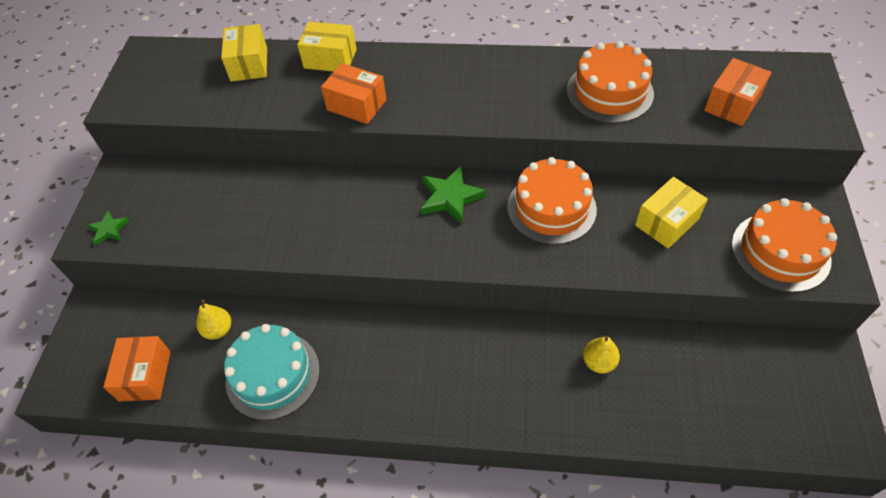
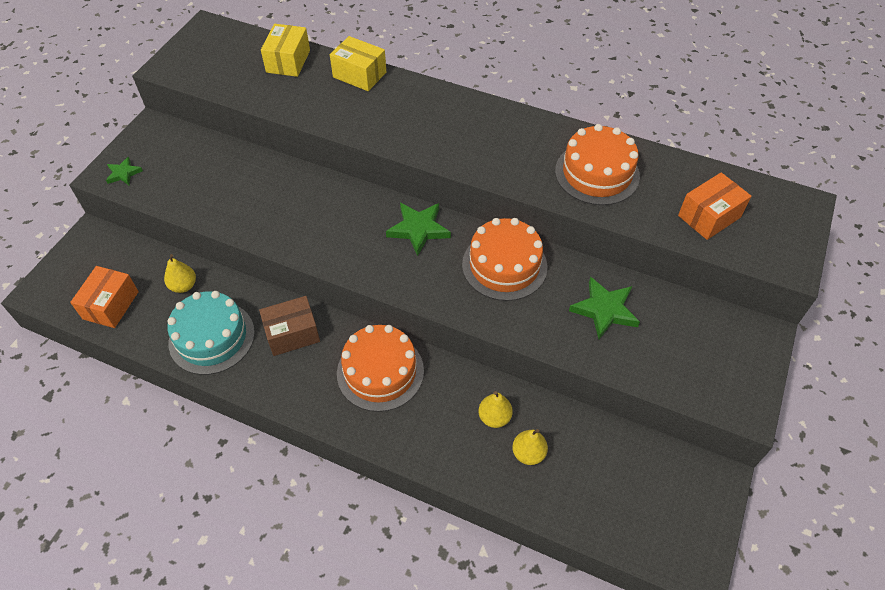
camera: 15 degrees right, 0 degrees up
(356, 105) = (363, 123): orange box -> none
(357, 343) = (292, 334): none -> brown box
(648, 387) = (528, 453): none -> yellow pear
(666, 222) = (604, 310): yellow box -> green star
(780, 251) = (699, 369): orange cake -> orange cake (380, 372)

